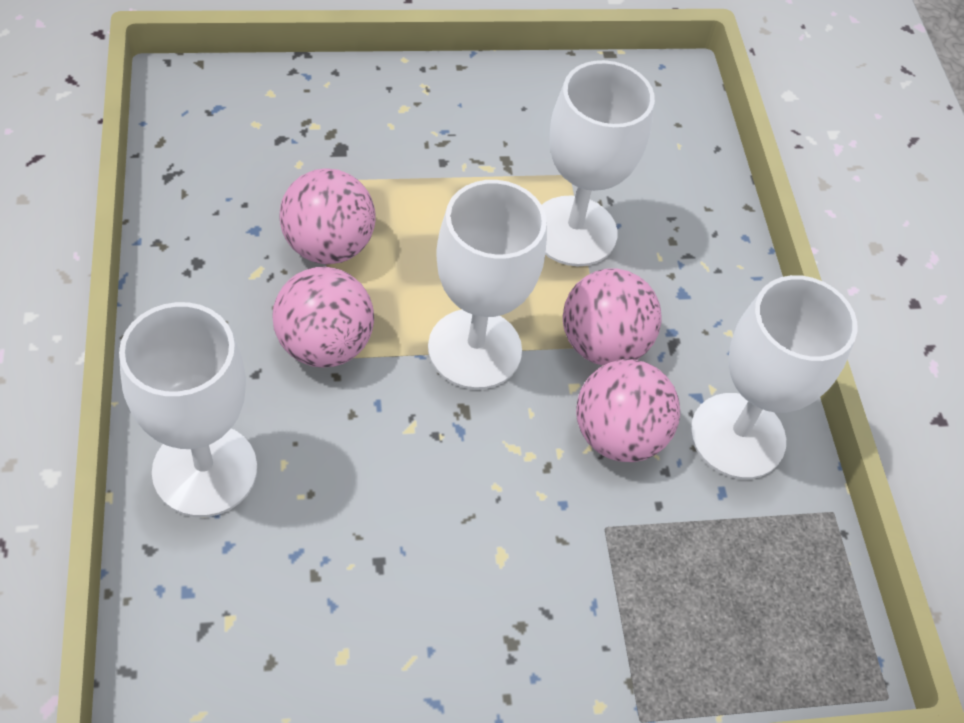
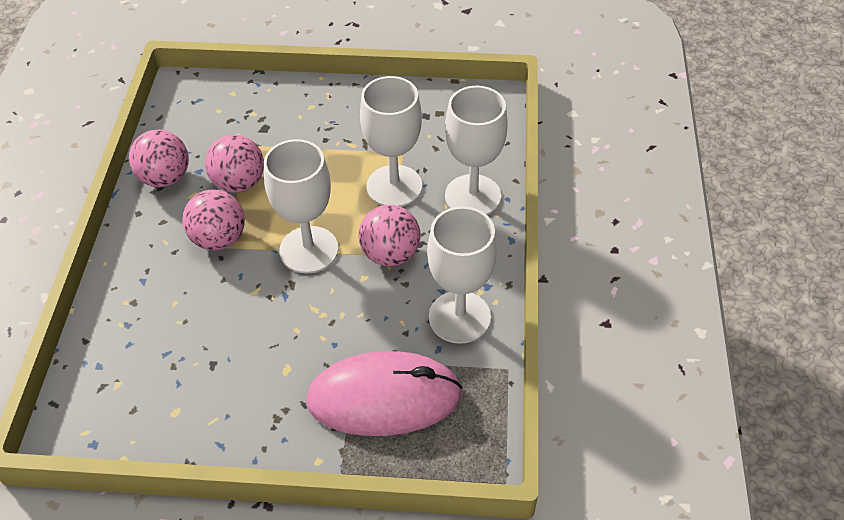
camera: 20 degrees right, 5 degrees down
(205, 470) = (128, 301): white goblet -> white goblet (473, 196)
(617, 435) = (382, 308): pink ball -> pink ball (165, 178)
(667, 584) = (384, 397): none -> pink mouse

